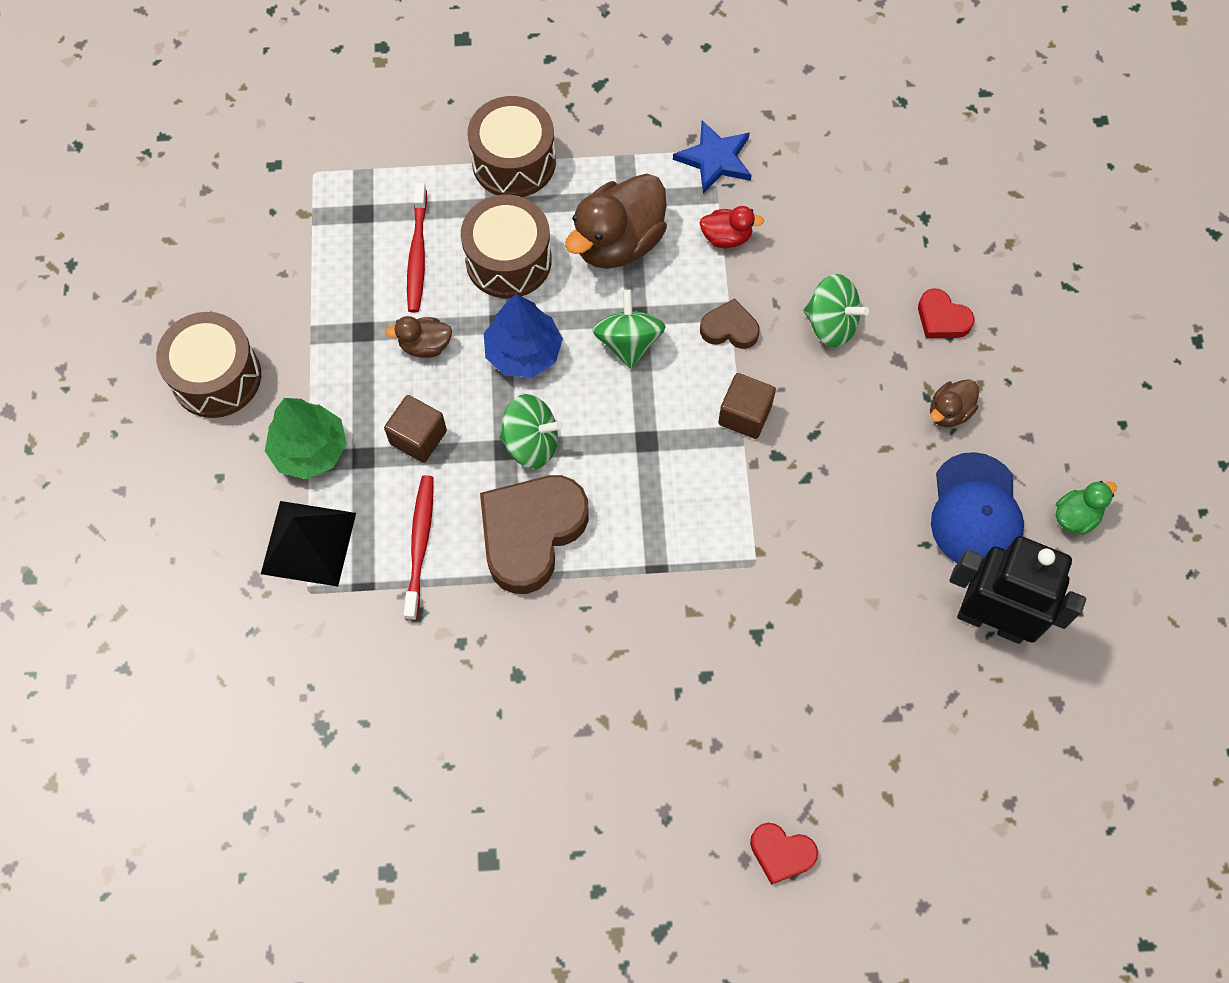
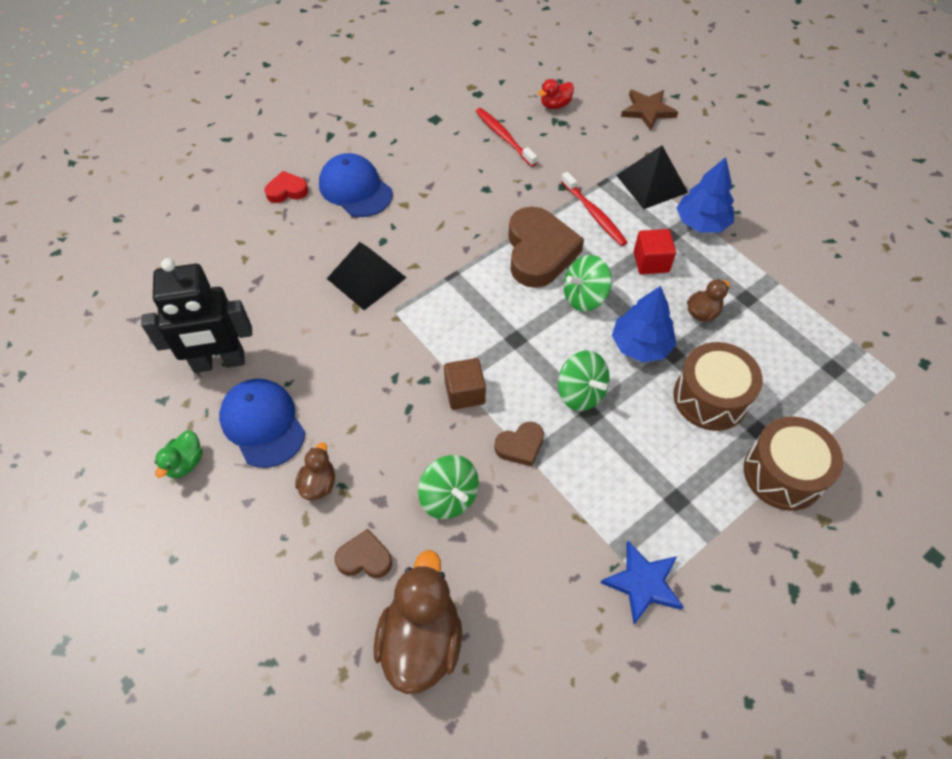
camera: 145 degrees right, 10 degrees down
(190, 667) = (647, 111): none -> brown star
(216, 377) = (793, 227): brown drum -> none
(310, 449) = (701, 223): green tree -> blue tree
(417, 254) = (770, 364): red toothbrush -> red toothbrush (504, 137)
(418, 437) = (651, 262): brown cube -> red cube
(618, 242) = (651, 460): brown duck -> brown duck (421, 640)
(686, 792) = (355, 189): none -> blue cap
(726, 237) = (578, 517): red duck -> red duck (555, 105)
(759, 630) = (366, 278): none -> black pyramid
(831, 324) = (449, 497): green spinning top -> green spinning top turned 120 degrees counterclockwise
(942, 319) = (364, 558): red heart -> brown heart

